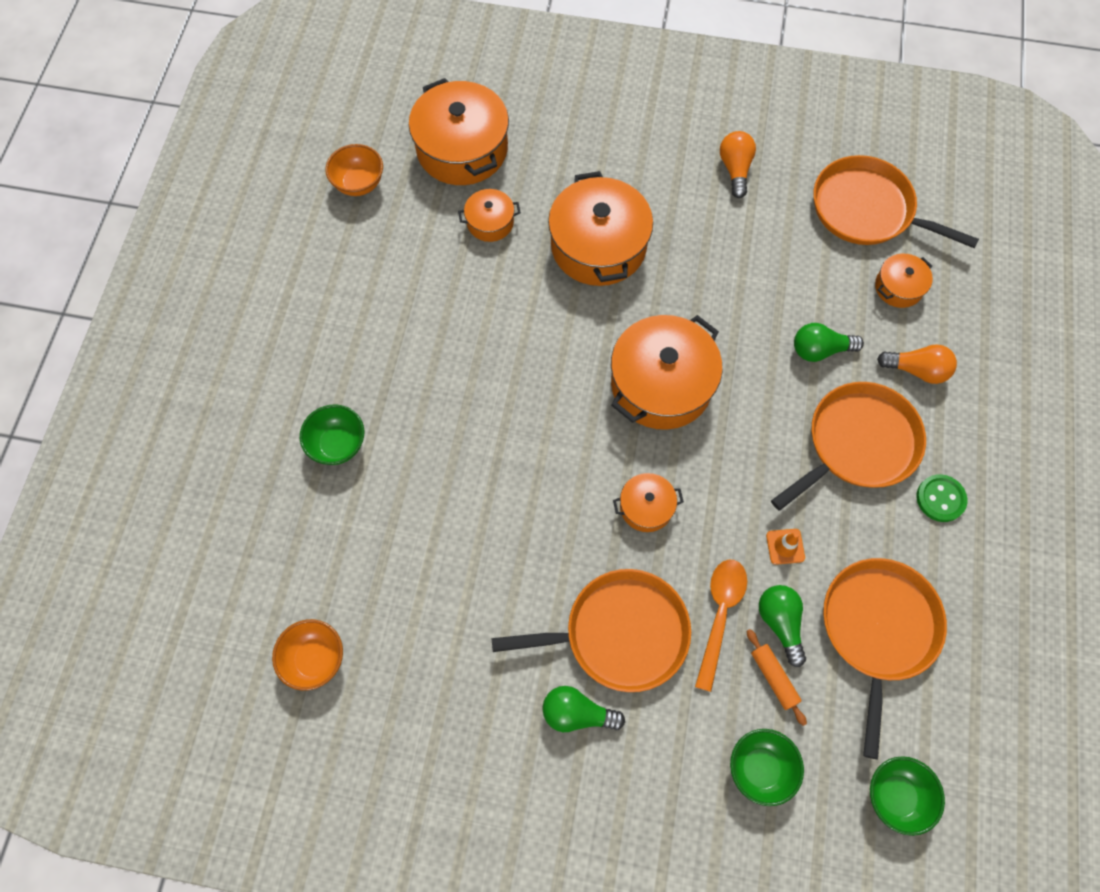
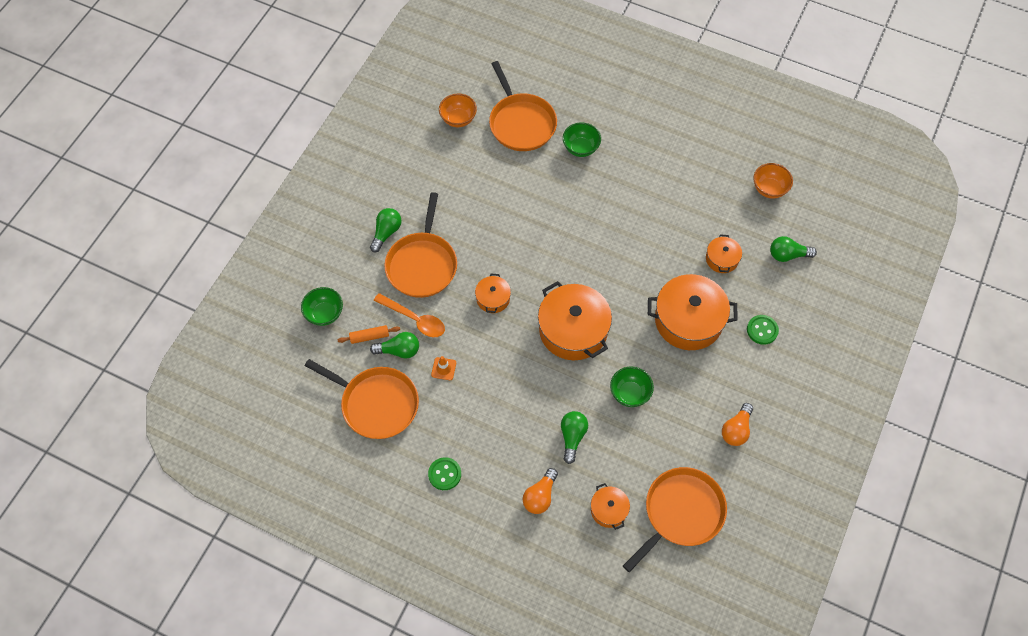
camera: 105 degrees right, 5 degrees down
(462, 149) = (787, 255): orange pot -> green light bulb
(585, 162) = (762, 330): none -> green button
(735, 169) = (736, 430): orange light bulb -> orange light bulb turned 105 degrees clockwise
(857, 444) = (497, 436): orange pan -> orange pan (521, 123)
(895, 796) = (284, 378): green bowl -> green bowl (630, 393)

